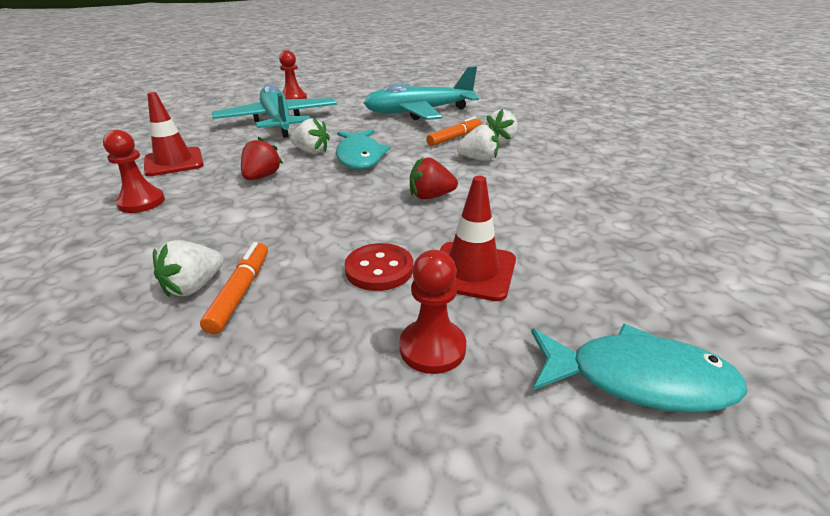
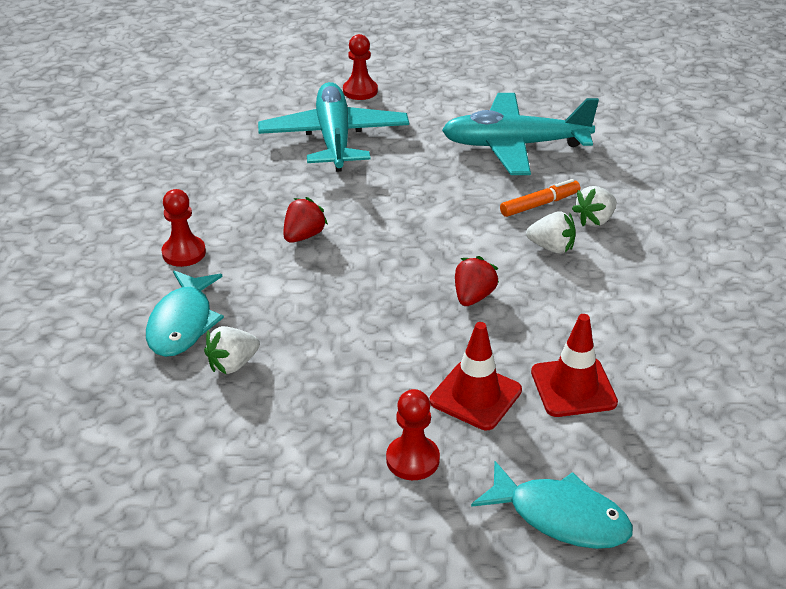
camera: 15 degrees right, 5 degrees up
(174, 162) = (213, 196): red traffic cone -> red traffic cone (573, 387)
(241, 292) = (271, 378): orange marker -> none
(311, 151) = (363, 202): white strawberry -> none
(360, 157) = (416, 220): turquoise fish -> turquoise fish (183, 323)
(379, 269) = (393, 377): red button -> none
(430, 196) = (473, 297): red strawberry -> red strawberry turned 105 degrees clockwise

